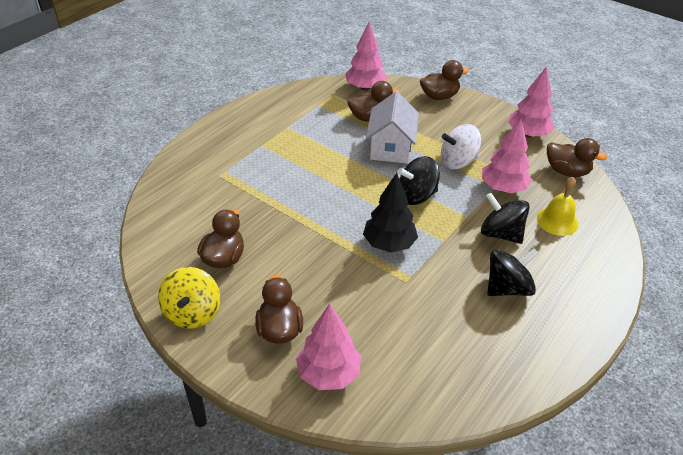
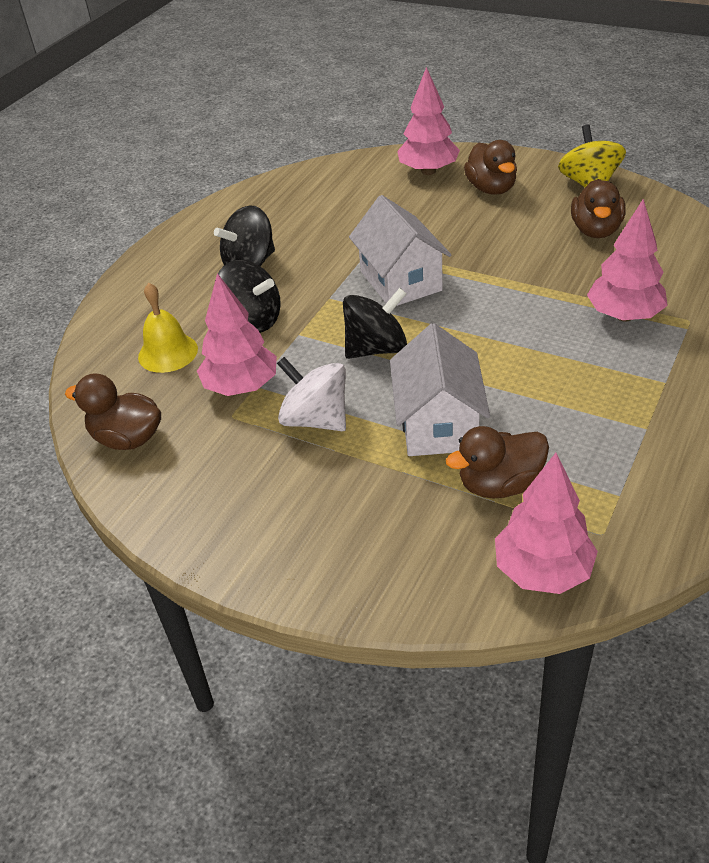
camera: 175 degrees right, 0 degrees up
(389, 244) = (400, 281): black tree -> white house
(439, 96) = (365, 580): brown duck -> none
(458, 162) = (315, 419): white spinning top -> white spinning top turned 120 degrees counterclockwise
(528, 134) = (179, 508): pink tree -> pink tree (624, 315)

